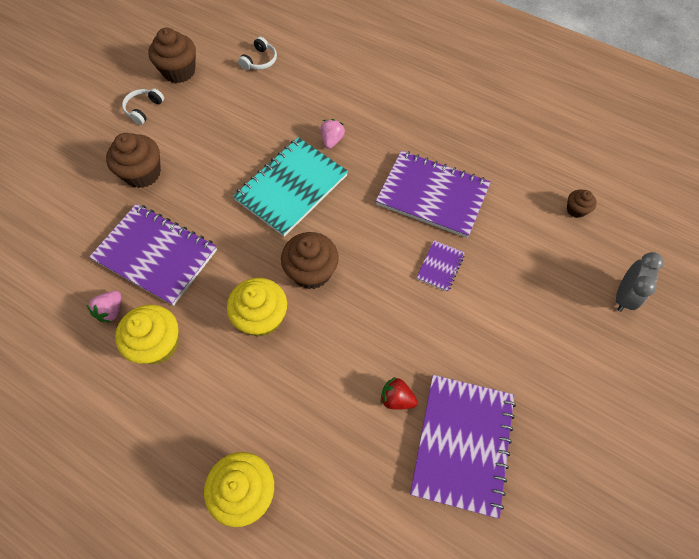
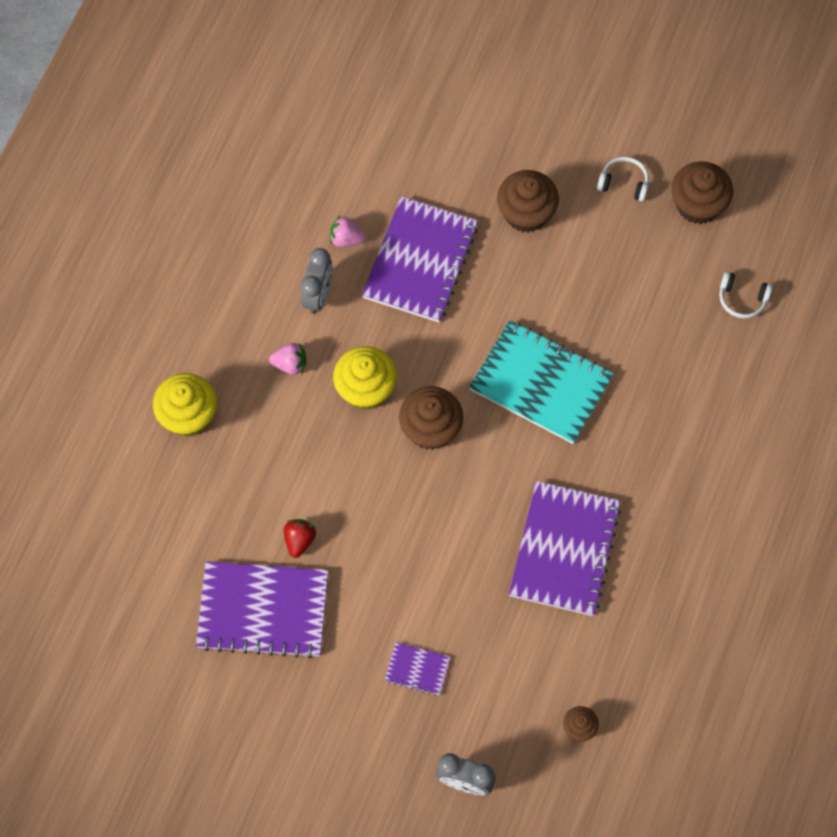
camera: 80 degrees right, 5 degrees up
(157, 344) = (318, 295): yellow cupcake -> grey clock
(332, 140) = (624, 416): pink strawberry -> pink strawberry (290, 364)
(440, 266) = (464, 569): purple notebook -> purple notebook (417, 669)

